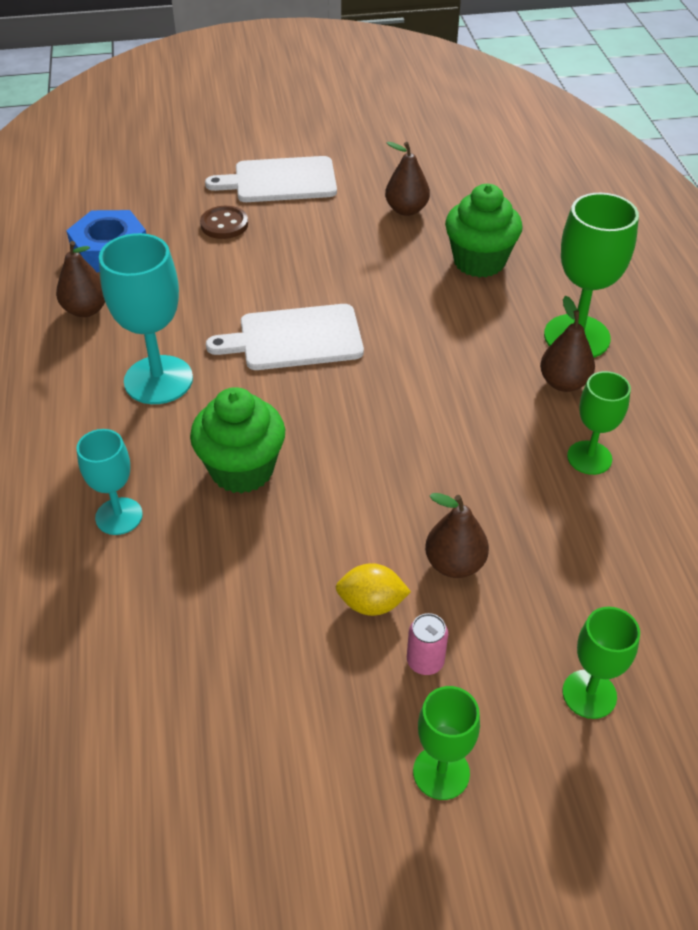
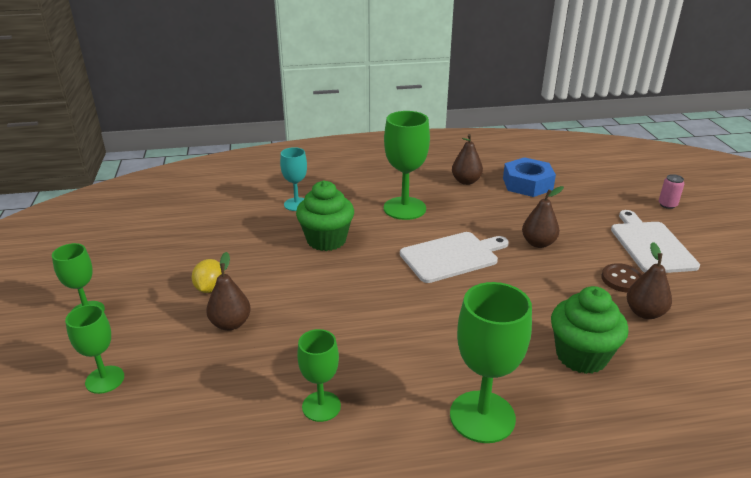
camera: 90 degrees right, 15 degrees down
(158, 380) = (404, 208): turquoise goblet -> green goblet
(224, 224) = (577, 223): brown button -> brown button (622, 279)
(295, 338) = (452, 256): white cutting board -> white cutting board turned 75 degrees clockwise
(425, 661) = (161, 308): pink can -> pink can (667, 205)
(563, 383) = (415, 399): brown pear -> brown pear (538, 243)

